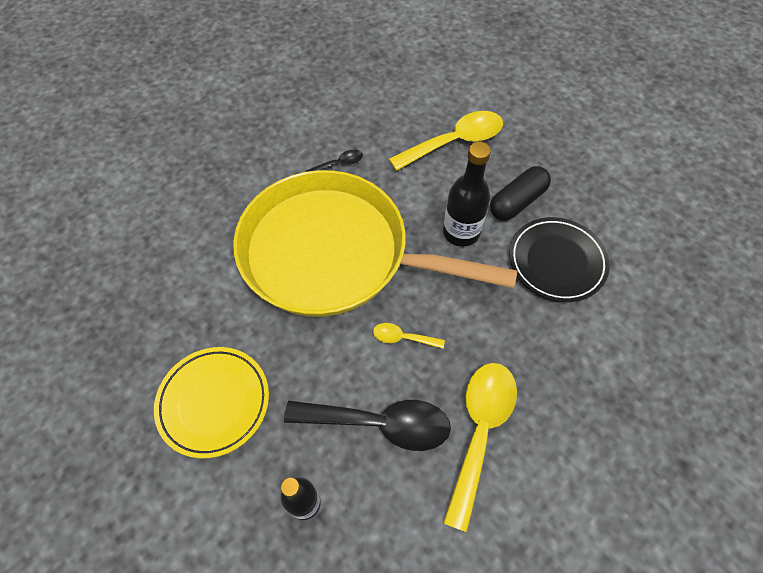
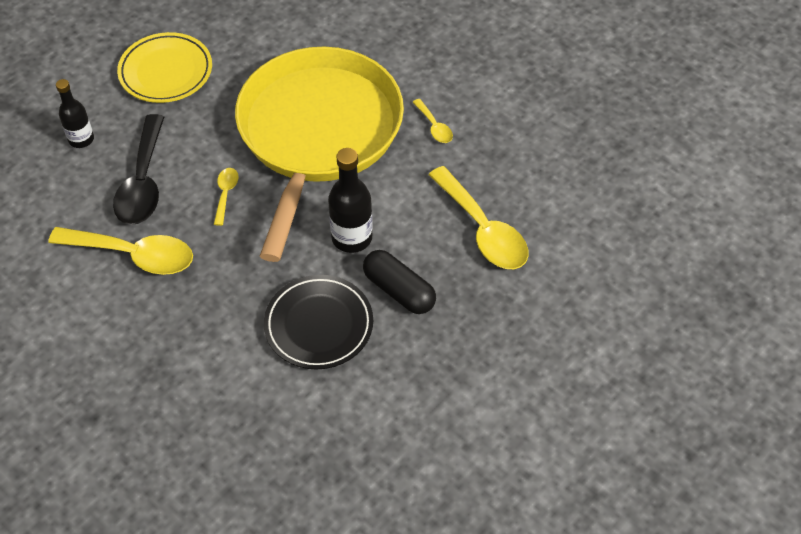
camera: 85 degrees right, 5 degrees down
(339, 164) = (434, 126): black spoon -> yellow spoon

